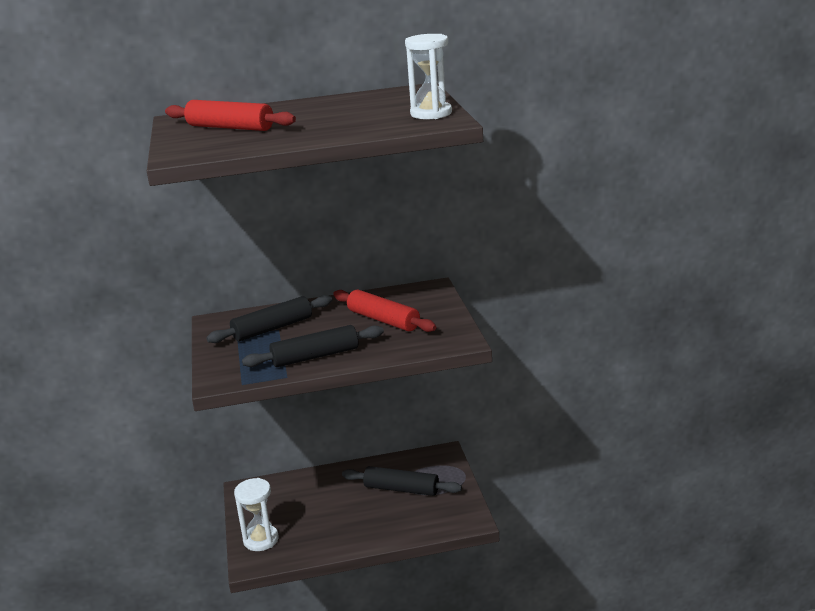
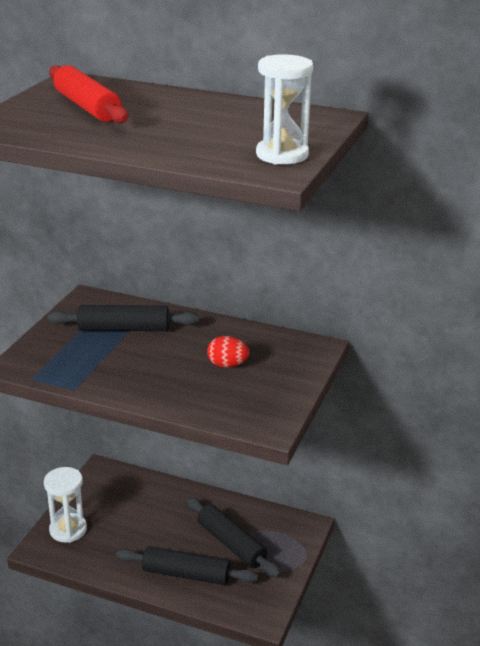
camera: 30 degrees right, 5 degrees up
(315, 356) = (122, 378): black rolling pin -> black rolling pin (186, 574)
(383, 320) = (227, 365): red rolling pin -> red egg

